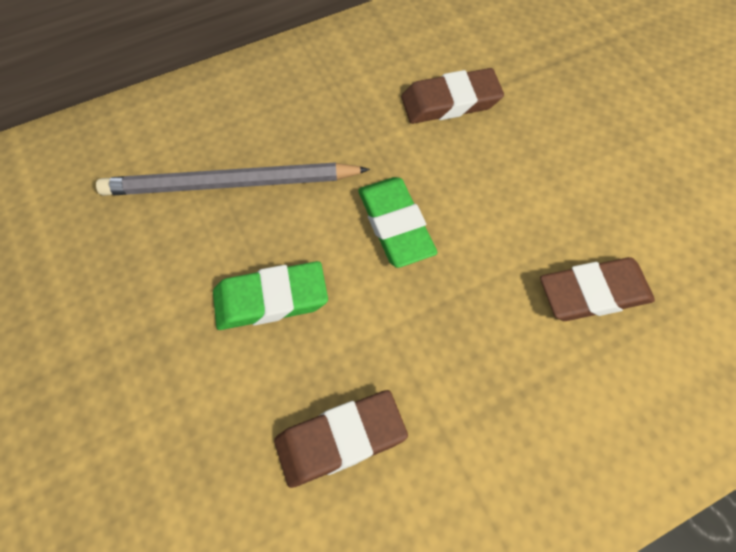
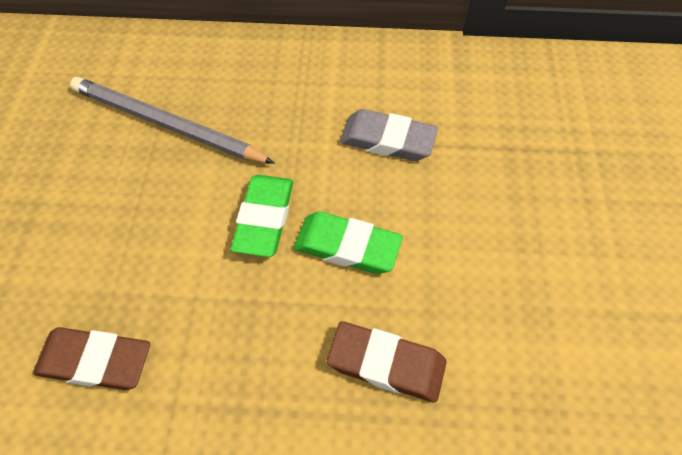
camera: 30 degrees right, 5 degrees down
(271, 299) = (129, 226): green eraser -> green eraser (347, 246)
(450, 102) = (387, 140): brown eraser -> grey eraser

